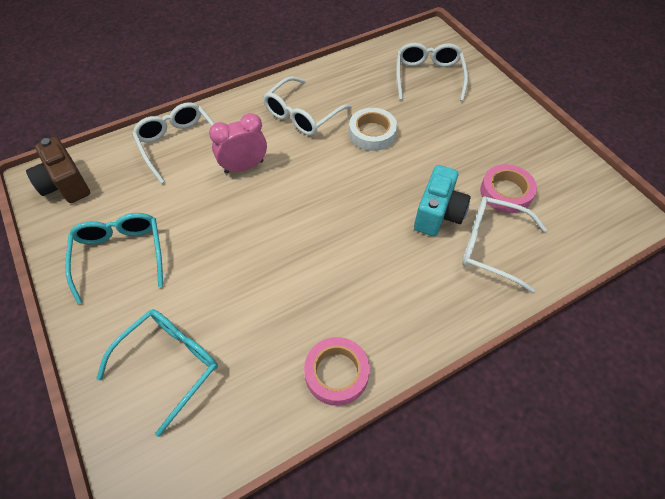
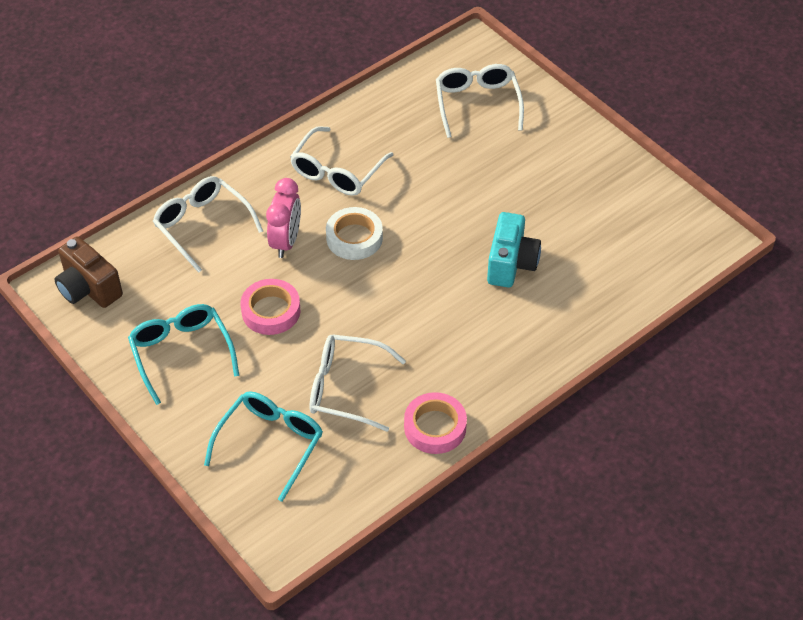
camera: 10 degrees left, 5 degrees down
(244, 167) = (286, 241): pink clock -> pink clock turned 135 degrees clockwise
(372, 133) = (423, 183): white tape -> white tape (354, 238)
(493, 246) = (572, 289): white glasses -> white glasses (347, 388)
(506, 192) = (581, 231): pink tape -> pink tape (271, 311)

